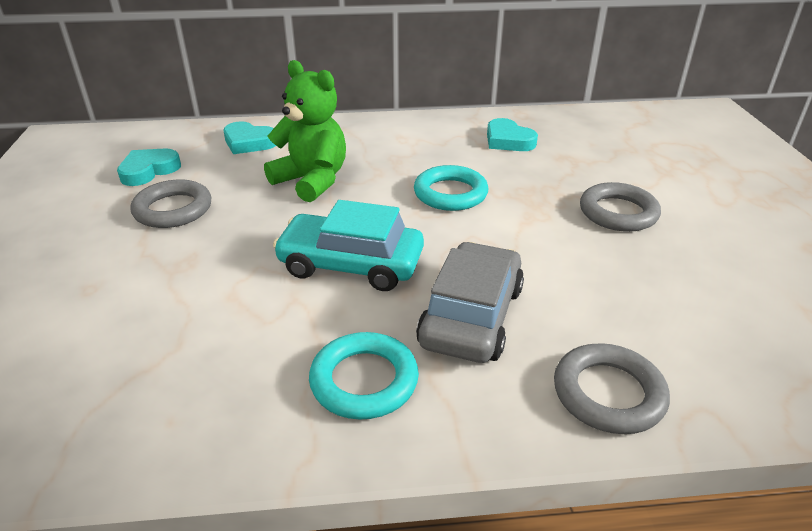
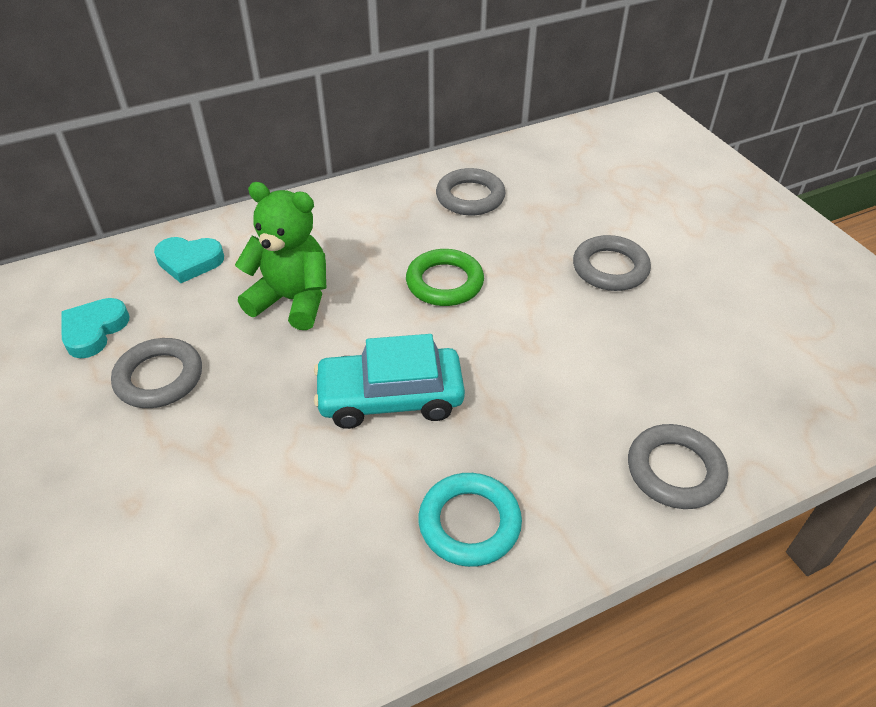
camera: 20 degrees left, 10 degrees up
(450, 193) = (444, 282): turquoise ring -> green ring
(471, 316) = (530, 425): grey car -> none
(508, 140) = (470, 197): turquoise heart -> grey ring

